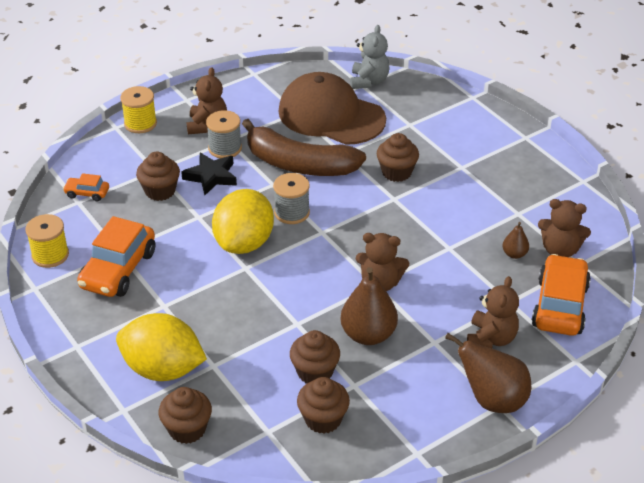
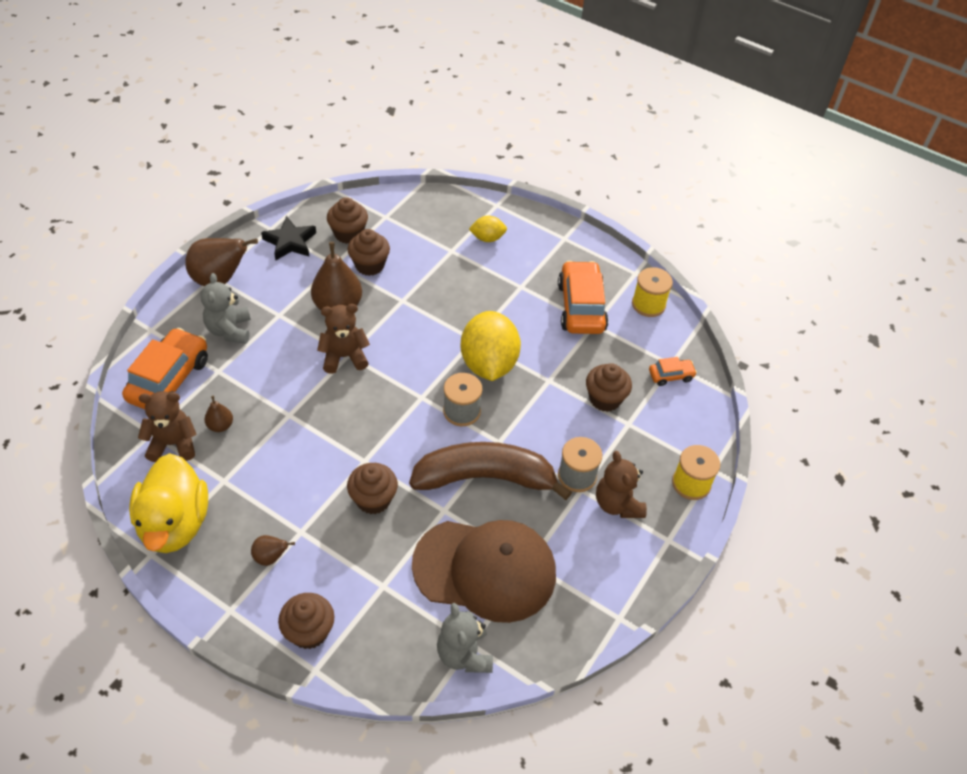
camera: 155 degrees right, 10 degrees up
(163, 369) = (487, 238): yellow lemon -> yellow lemon, size x0.49
(187, 429) = (443, 204): brown cupcake -> brown cupcake (309, 631)
(211, 176) = (567, 432): black star -> black star (290, 242)
(489, 158) = (271, 557): none -> brown pear
(491, 339) = (229, 330): brown teddy bear -> grey teddy bear
(559, 306) = (169, 379): orange car -> orange car turned 150 degrees counterclockwise
(562, 195) = (175, 523): none -> yellow duck

